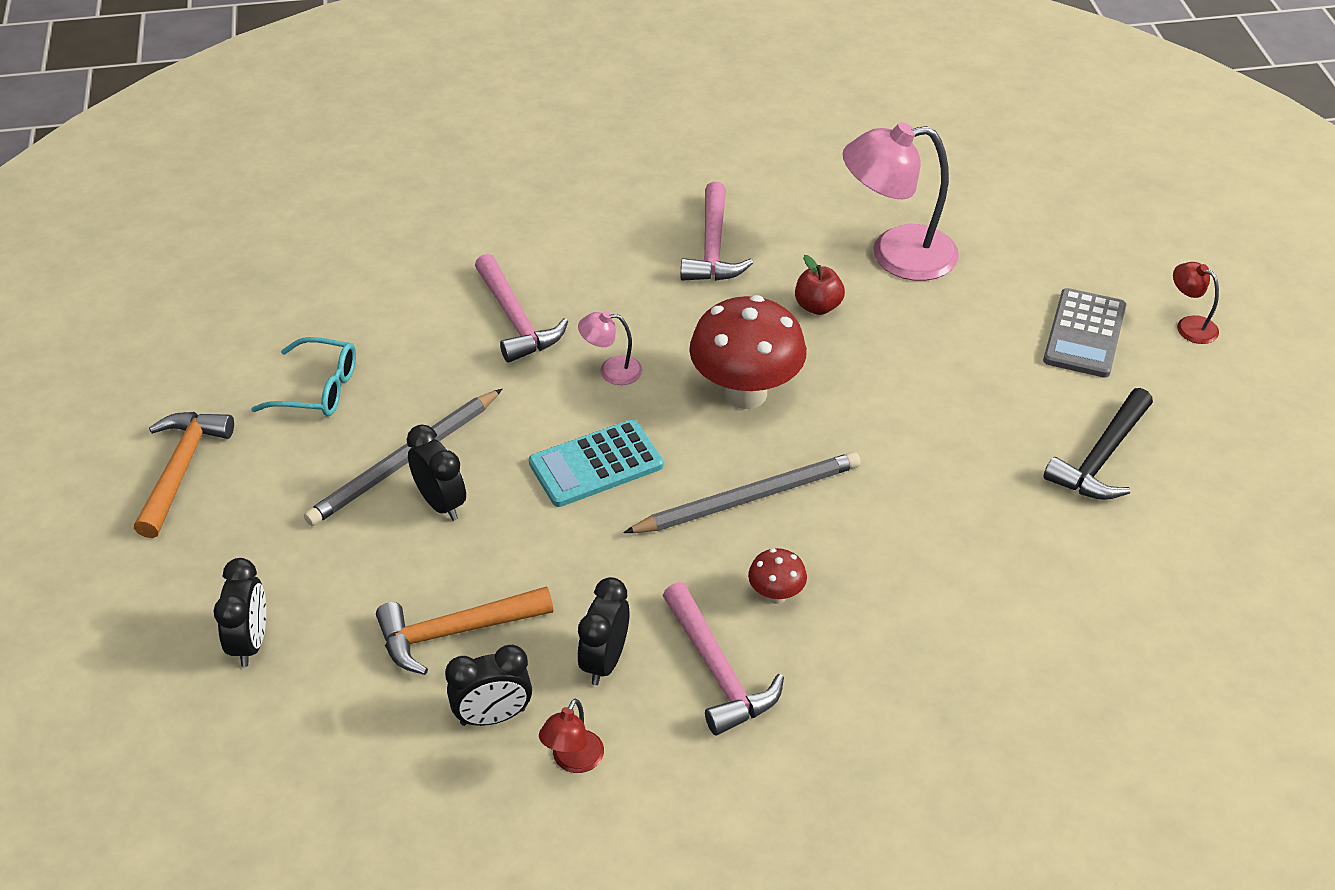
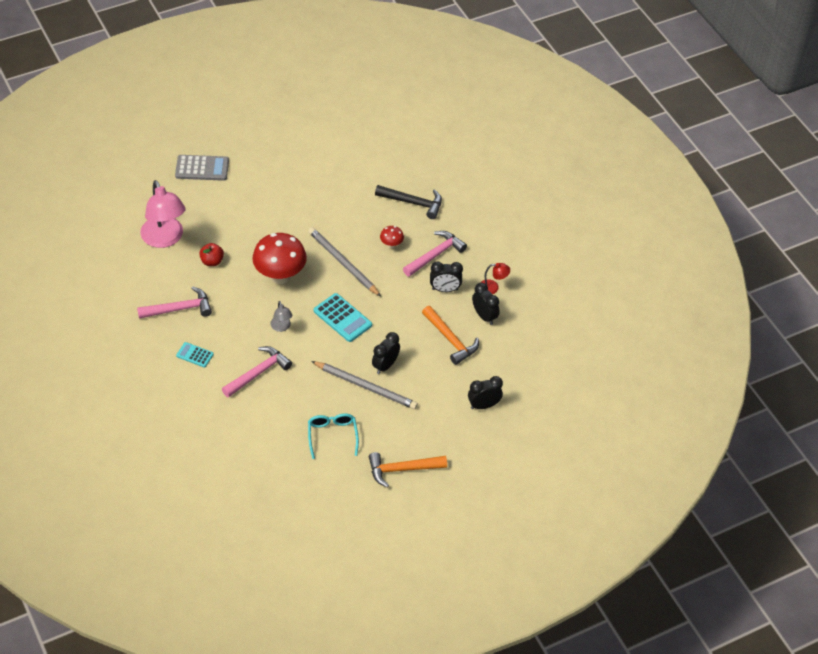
camera: 110 degrees left, 5 degrees up
(596, 249) = (195, 355): none -> turquoise calculator
(611, 371) = (281, 327): pink lamp -> grey lamp
(1101, 458) = (279, 157): black hammer -> black hammer (413, 203)
(1189, 325) = (185, 135): red lamp -> none

